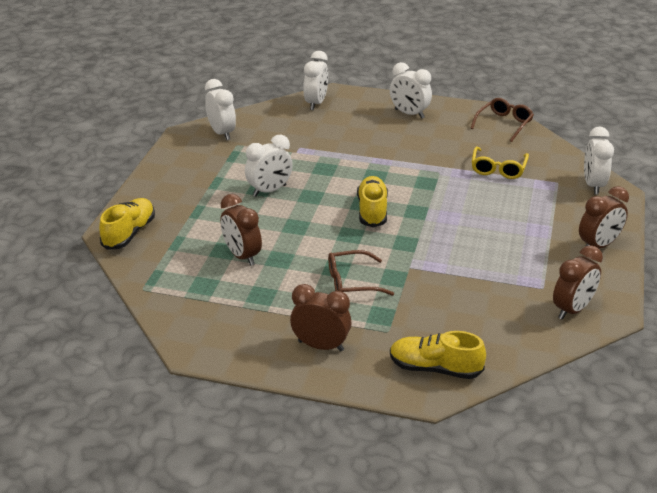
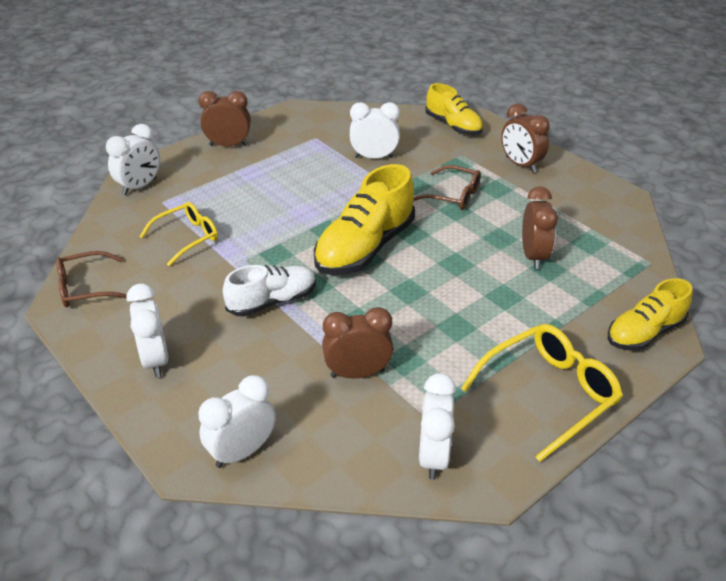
camera: 145 degrees left, 5 degrees up
(177, 177) = (548, 394): none -> yellow glasses
(269, 190) = (446, 319): white clock -> white clock (374, 157)
(372, 211) = (365, 248): yellow shoe -> yellow shoe, size x1.57
(388, 159) = (272, 301): none -> white shoe
(572, 309) = (317, 120): brown clock -> brown clock (357, 373)

